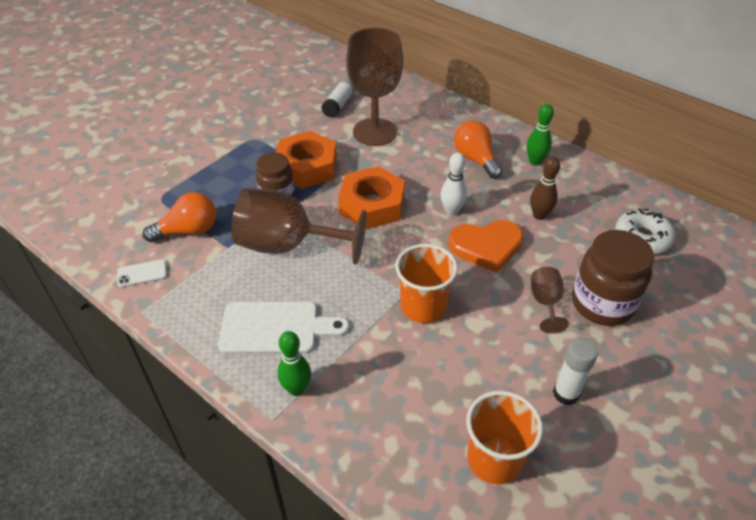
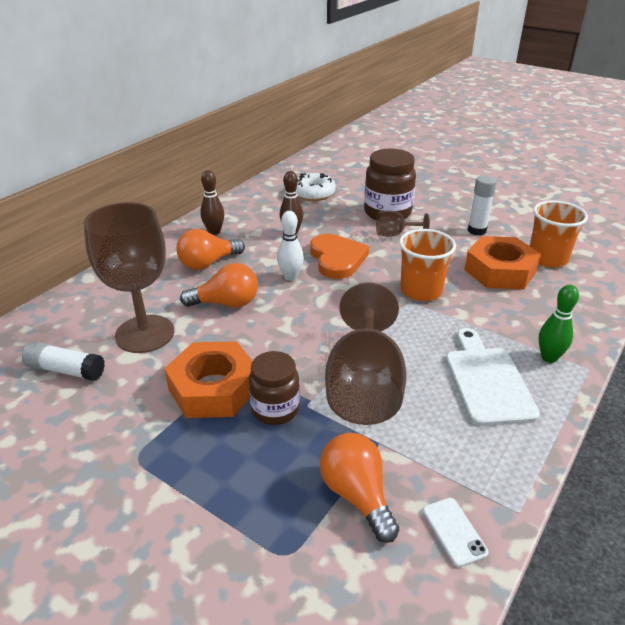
camera: 95 degrees left, 10 degrees down
(372, 205) = (285, 328): orange nut -> orange nut (500, 271)
(411, 171) = (226, 303): none -> orange light bulb
(535, 161) = (214, 232): green bowling pin -> brown bowling pin

